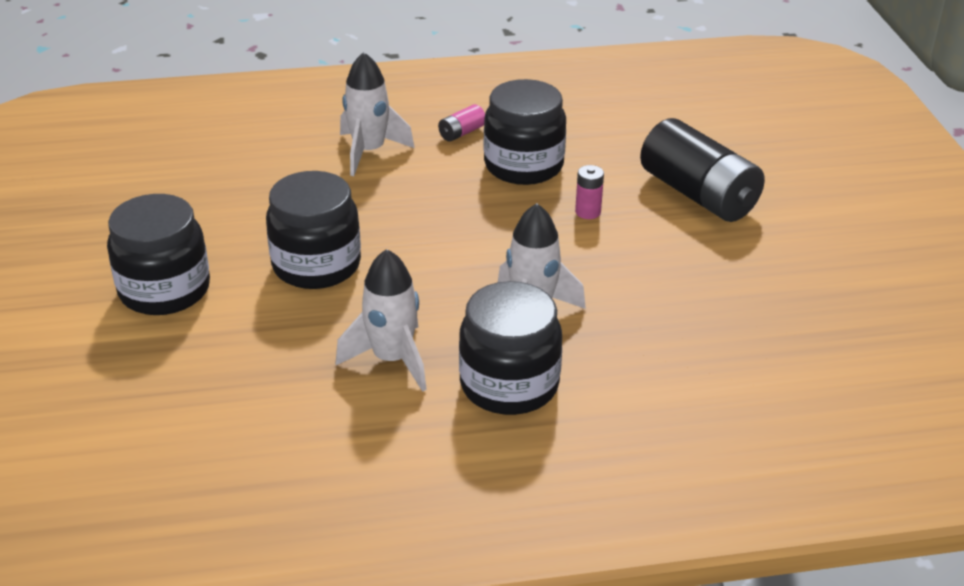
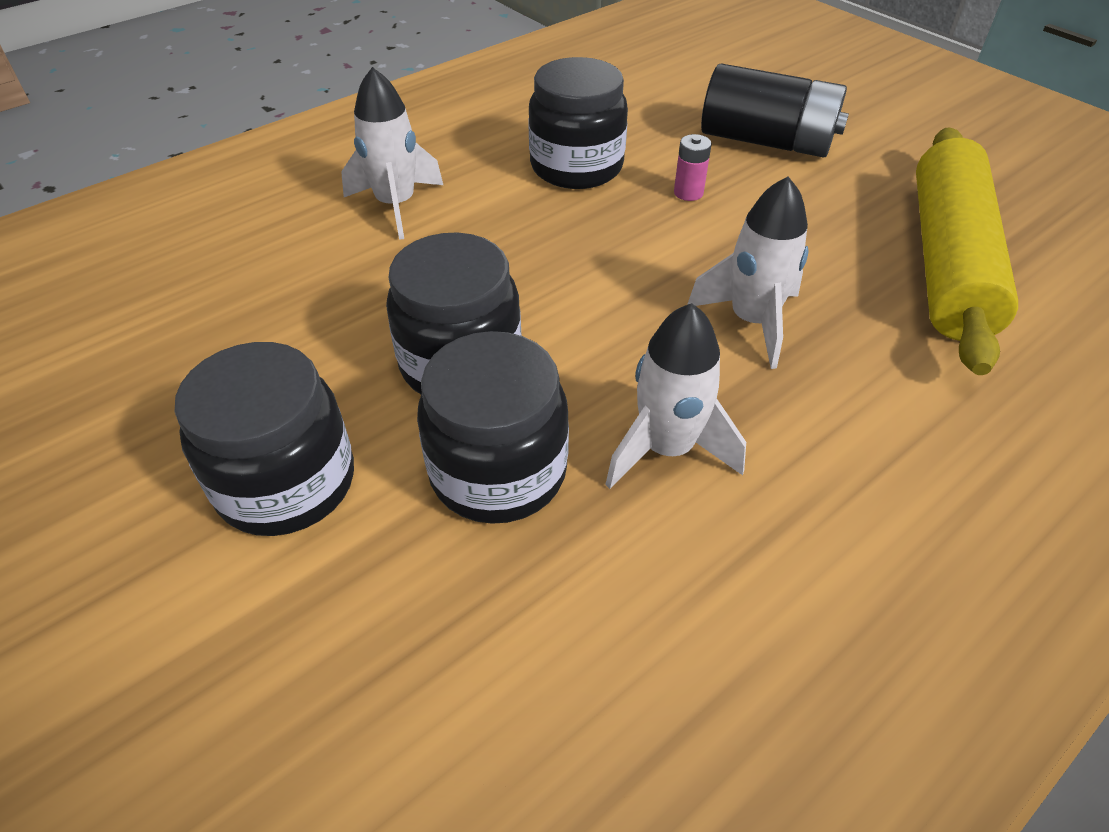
camera: 30 degrees left, 10 degrees up
(462, 133) = (478, 153): pink battery -> none
(509, 385) = (822, 420): black jar -> black jar (498, 471)
(734, 328) = (947, 261): none -> yellow rolling pin

